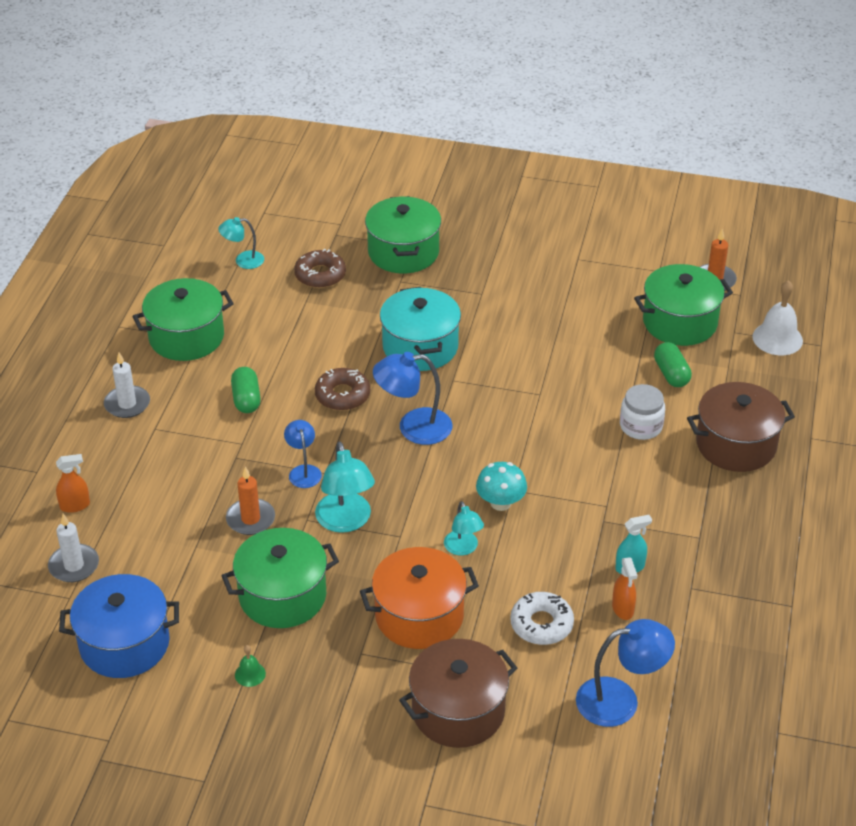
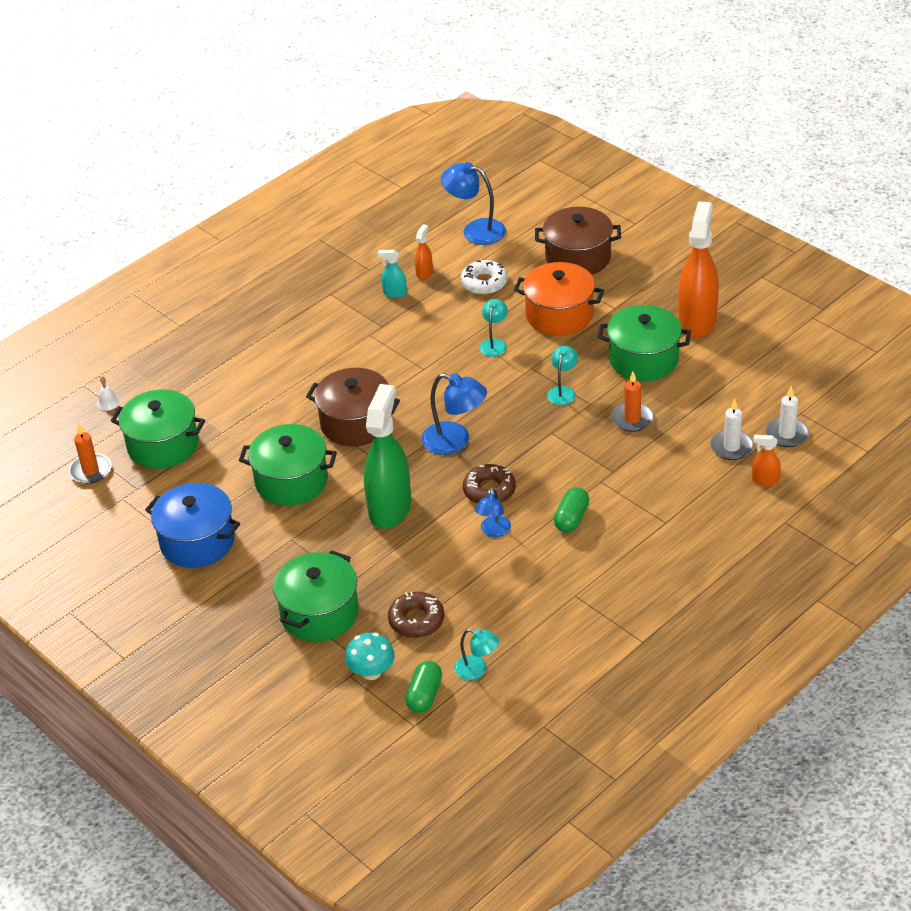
camera: 145 degrees left, 0 degrees up
(124, 644) = (774, 368): blue pot -> blue pot (197, 541)
(127, 404) = (677, 554): white candle -> white candle (731, 447)
(186, 337) = (586, 602): green pot -> green pot (291, 481)
(250, 674) = (697, 321): green bell -> orange spray bottle
(303, 471) = (567, 440): blue lamp -> blue lamp (493, 531)
(345, 521) = (563, 391): turquoise lamp -> turquoise lamp, size x0.60
(420, 347) = (390, 508): turquoise pot -> green spray bottle
(500, 503) = (440, 363): turquoise mushroom -> turquoise mushroom (371, 672)
(641, 426) = (286, 377): white jar -> none
(671, 374) = (219, 406): green capsule -> green capsule (424, 695)
(736, 445) = (236, 340): brown pot -> brown pot (356, 423)
(777, 338) = (108, 402): white bell -> white bell, size x0.51

